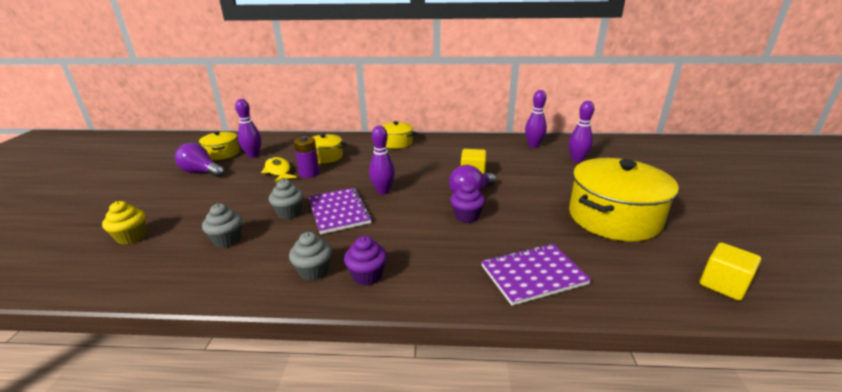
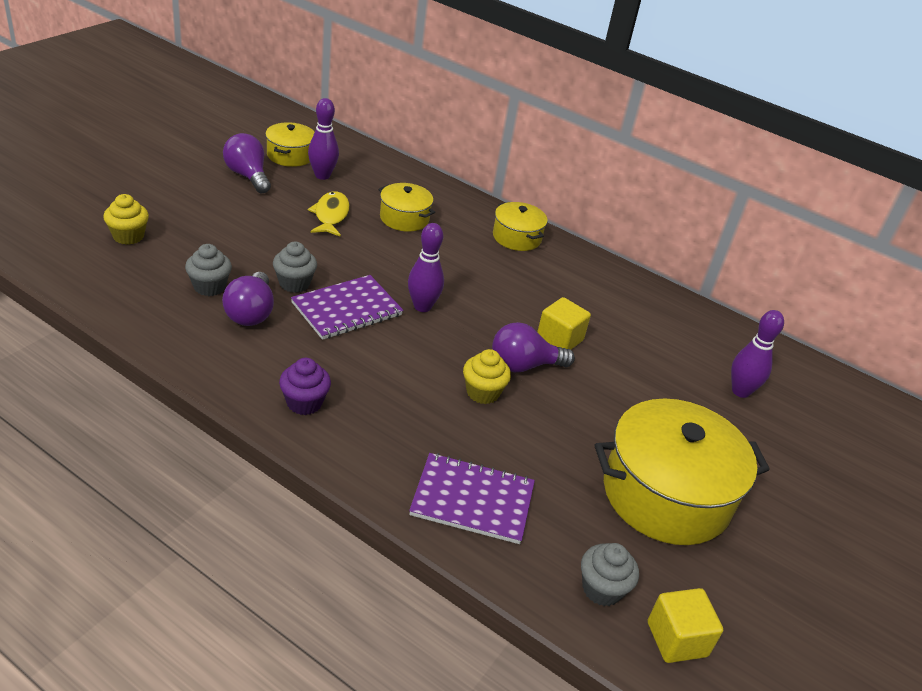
camera: 25 degrees right, 10 degrees up
(274, 241) = (251, 313): none -> purple light bulb
(309, 173) = (362, 236): purple battery -> none
(314, 271) = (259, 369): grey cupcake -> grey cupcake (602, 589)
(338, 211) = (347, 309): purple notebook -> purple notebook turned 45 degrees clockwise
(466, 216) = (482, 392): purple cupcake -> yellow cupcake
(533, 145) = (708, 335): purple bowling pin -> none

